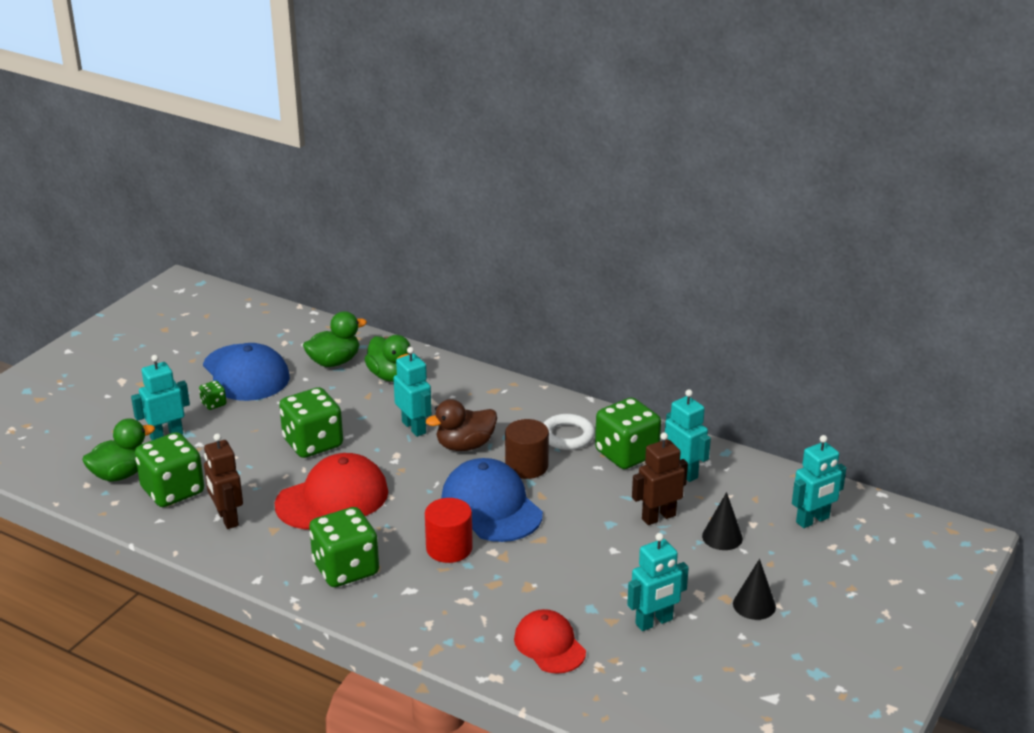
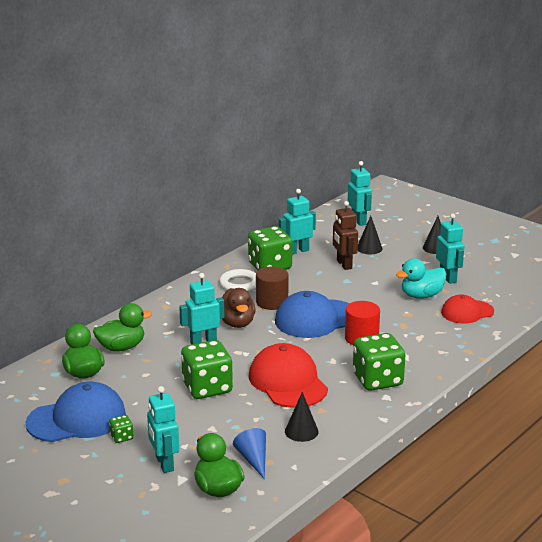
camera: 80 degrees left, 5 degrees down
(173, 491) = (253, 459): green dice -> blue cone
(227, 518) = (301, 431): brown robot -> black cone
(587, 597) = (421, 295): none -> turquoise duck

